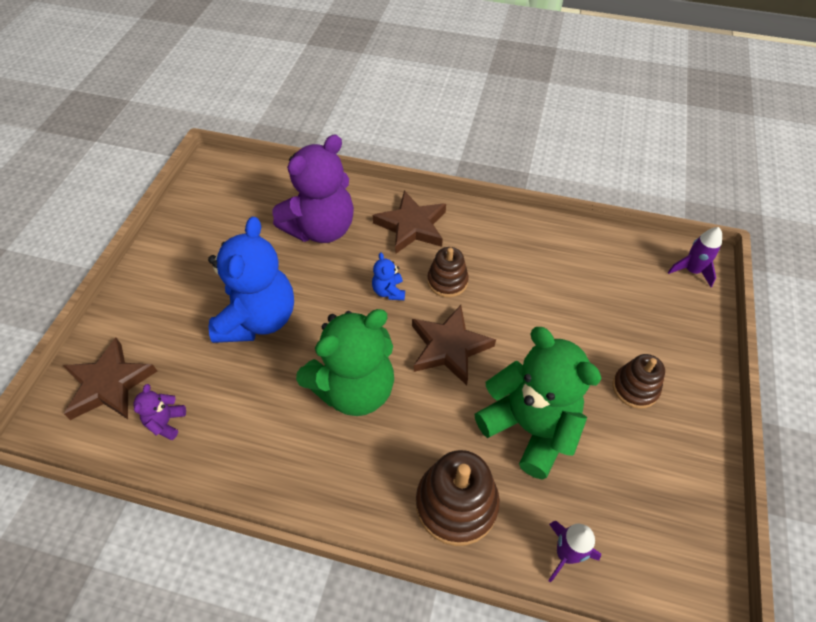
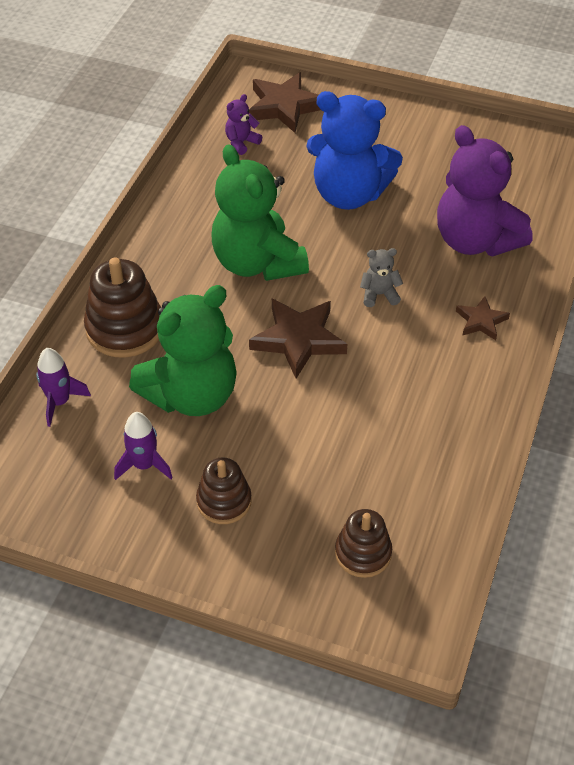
camera: 95 degrees right, 5 degrees down
(166, 422) = (241, 143): purple teddy bear -> purple teddy bear turned 60 degrees counterclockwise
(389, 291) = (379, 294): blue teddy bear -> grey teddy bear
(412, 226) = (481, 321): brown star -> brown star, size x0.56
(447, 281) = (392, 347): brown stacking toy -> brown stacking toy (363, 553)
(691, 271) = (399, 618): purple rocket -> purple rocket (144, 465)

